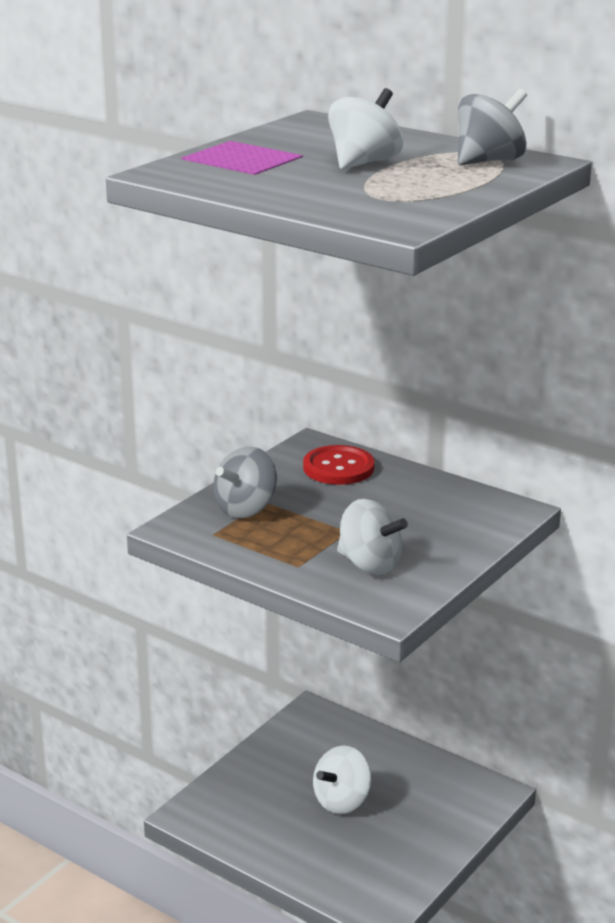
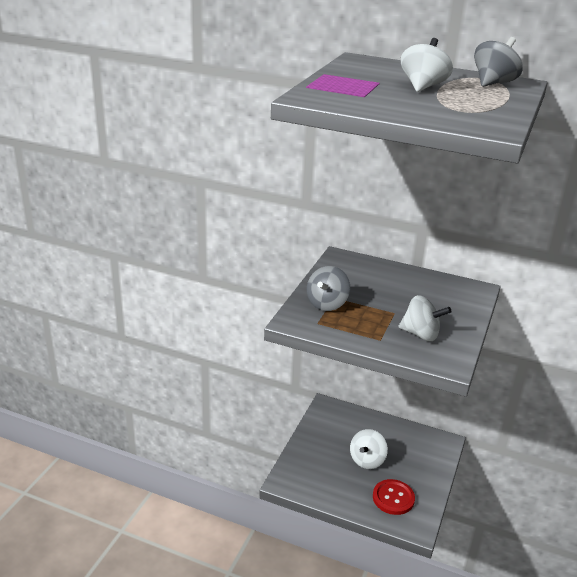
camera: 15 degrees left, 5 degrees up
(338, 468) = (364, 271): red button -> red button (393, 498)

